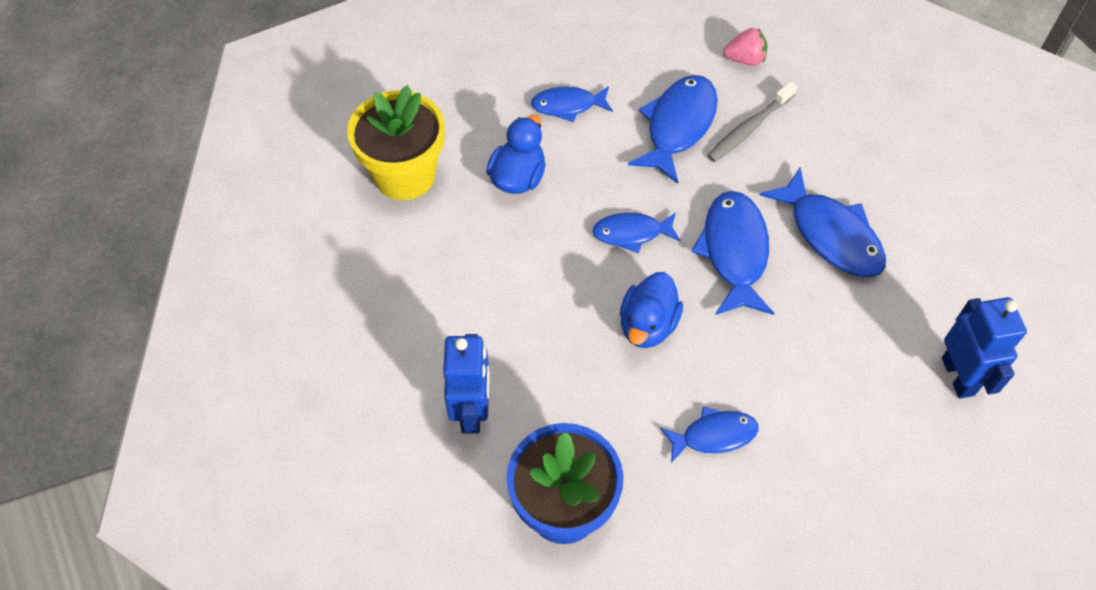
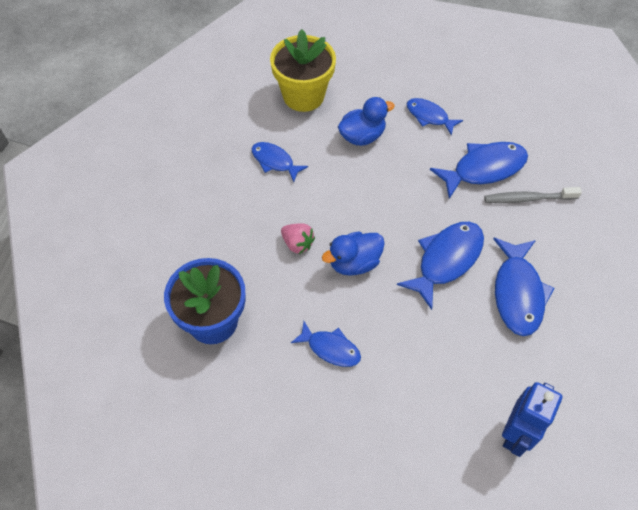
camera: 40 degrees right, 0 degrees up
(472, 411) = (217, 237): blue robot -> none
(631, 233) = (395, 208): blue fish -> blue fish (274, 161)
(745, 59) = (566, 158): pink strawberry -> pink strawberry (297, 244)

